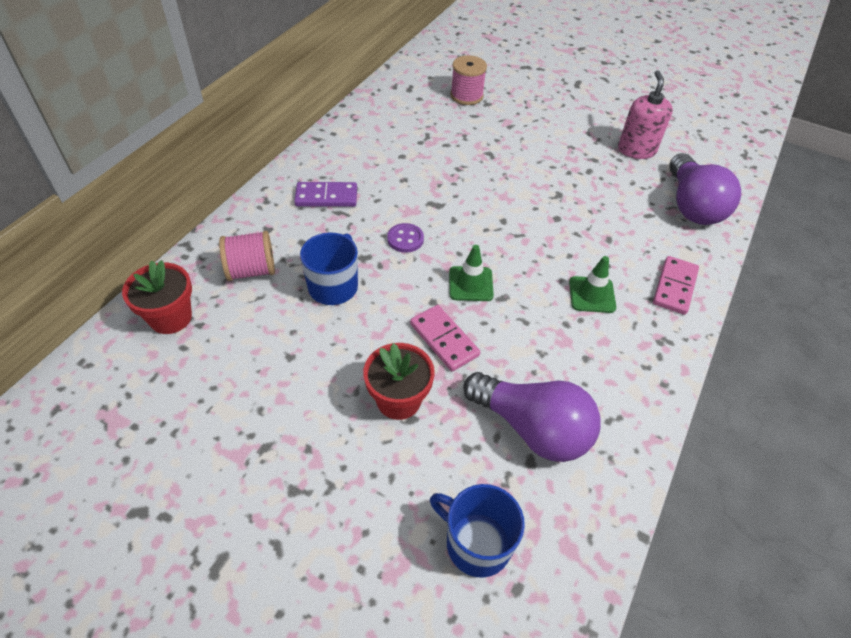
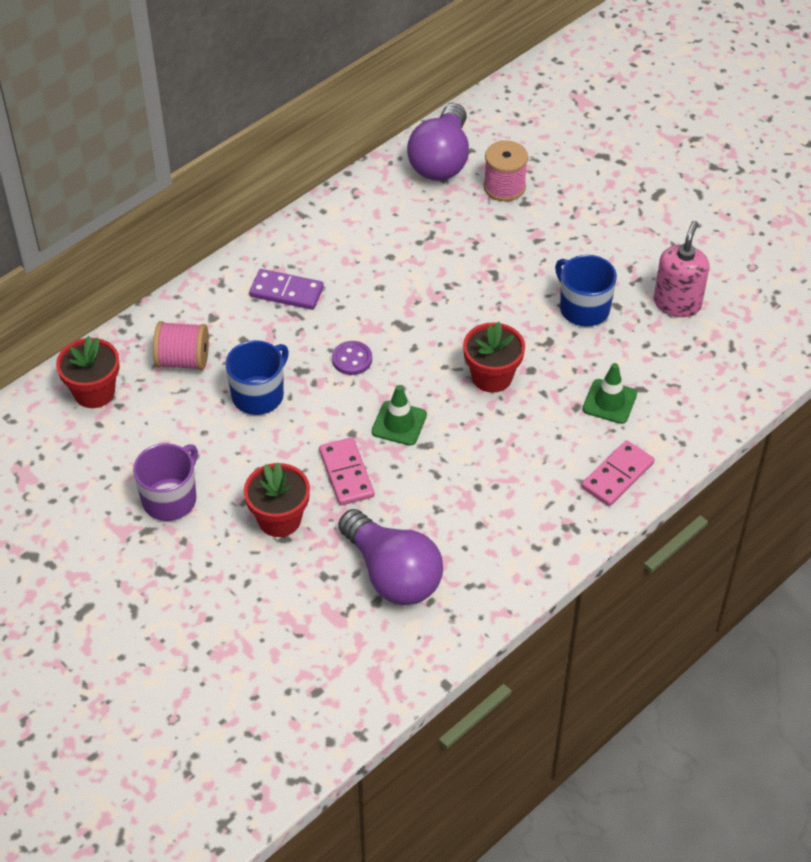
camera: 20 degrees right, 0 degrees up
(280, 406) = (170, 499): none -> purple mug
(476, 543) = (298, 650): blue mug -> blue mug (583, 308)
(529, 229) = (492, 377): none -> red flower pot
(592, 295) = (521, 463): green traffic cone -> green traffic cone (609, 401)
(692, 206) = (699, 388): purple light bulb -> purple light bulb (441, 160)

